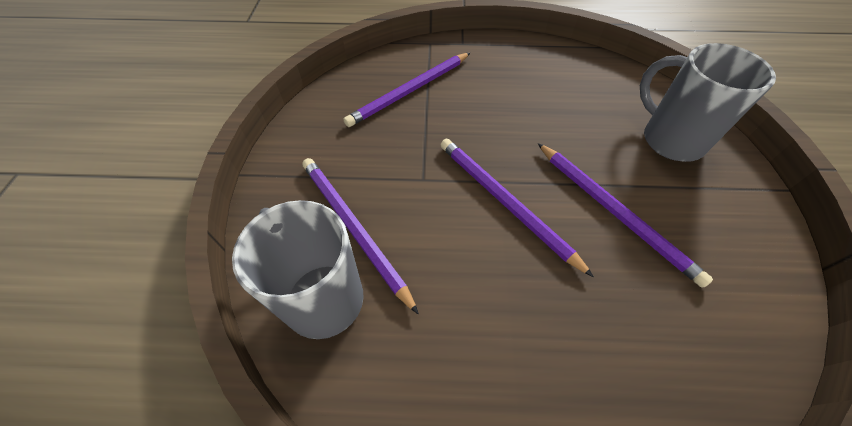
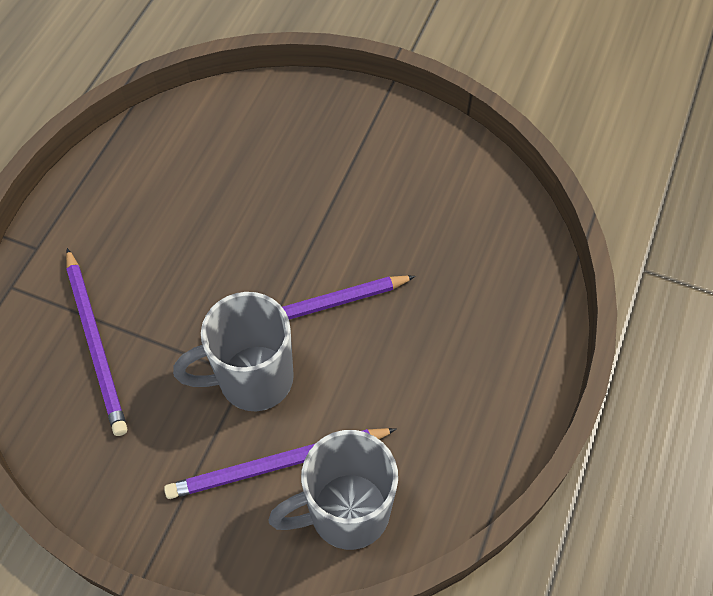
camera: 70 degrees left, 5 degrees up
(614, 212) = (358, 224): purple pencil -> none
(670, 140) = (300, 129): grey mug -> grey mug (253, 379)

